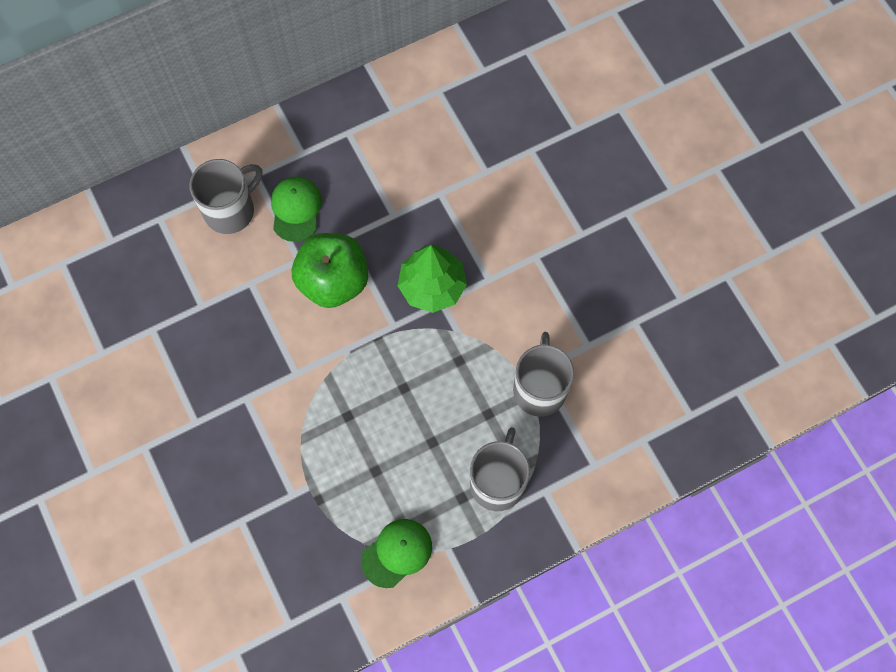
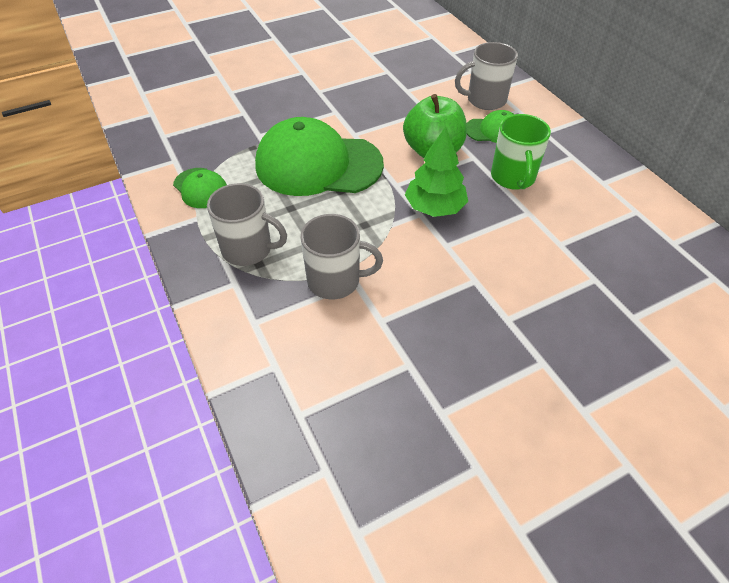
camera: 90 degrees right, 20 degrees down
(230, 210) = (485, 100): grey mug -> grey mug turned 120 degrees clockwise
(356, 415) = (318, 165): none -> green cap
(383, 200) = (513, 177): none -> green mug

